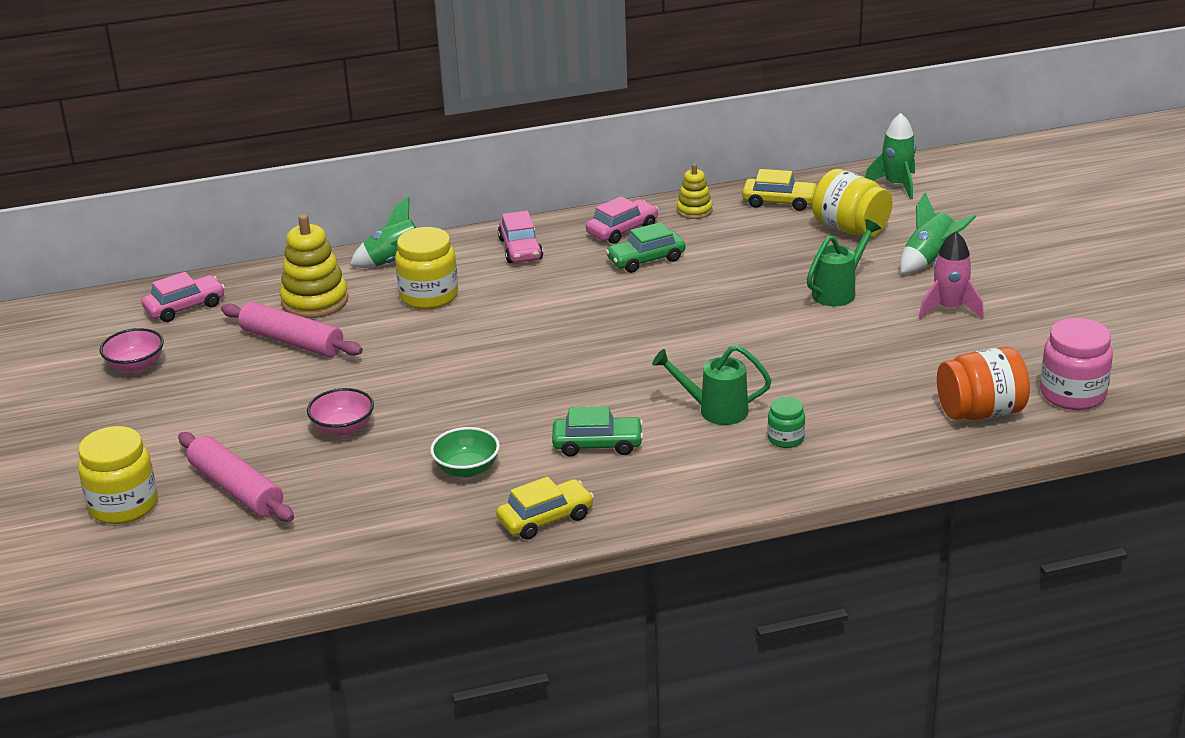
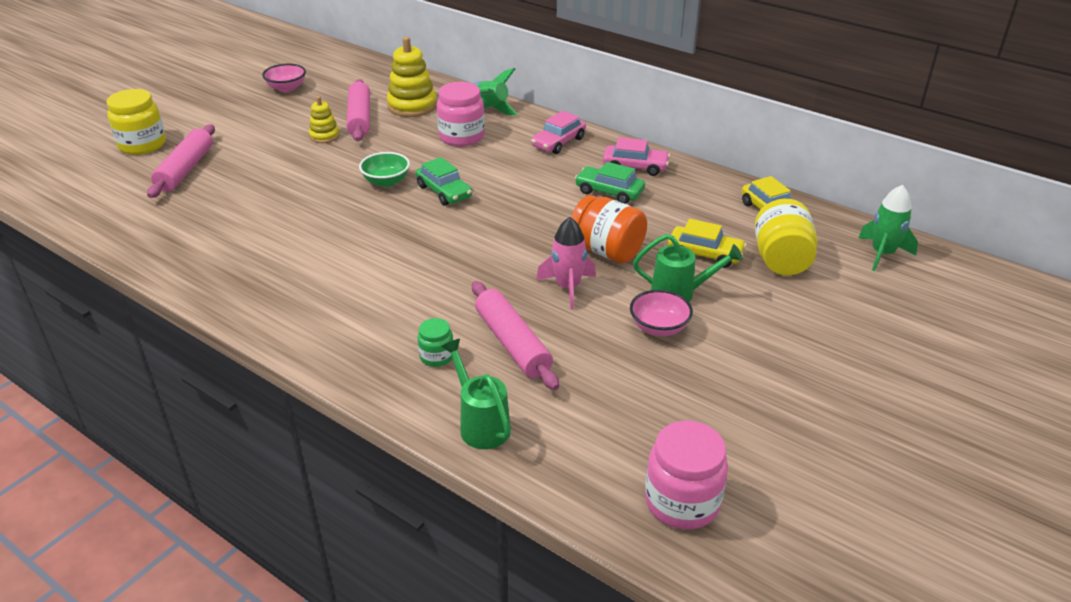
camera: 50 degrees right, 5 degrees up
(185, 307) = (361, 75): pink car -> none
(343, 428) = (280, 174): pink bowl -> pink bowl (659, 327)
(429, 296) = (461, 137): yellow jar -> pink jar
(467, 469) = (272, 235): green bowl -> green bowl (386, 181)
(545, 518) = (237, 291): yellow car -> yellow car (705, 254)
(597, 444) = (348, 273): green car -> green car (444, 191)
(694, 210) = (702, 183): yellow stacking toy -> yellow stacking toy (324, 136)
(715, 410) = (442, 305): green watering can -> green watering can (480, 424)
(811, 395) = (512, 343): none -> pink rolling pin
(929, 259) = (793, 319): green rocket -> none
(949, 308) = (730, 363): pink rocket -> pink rocket (567, 287)
(980, 412) = (586, 451): orange jar -> orange jar (607, 251)

